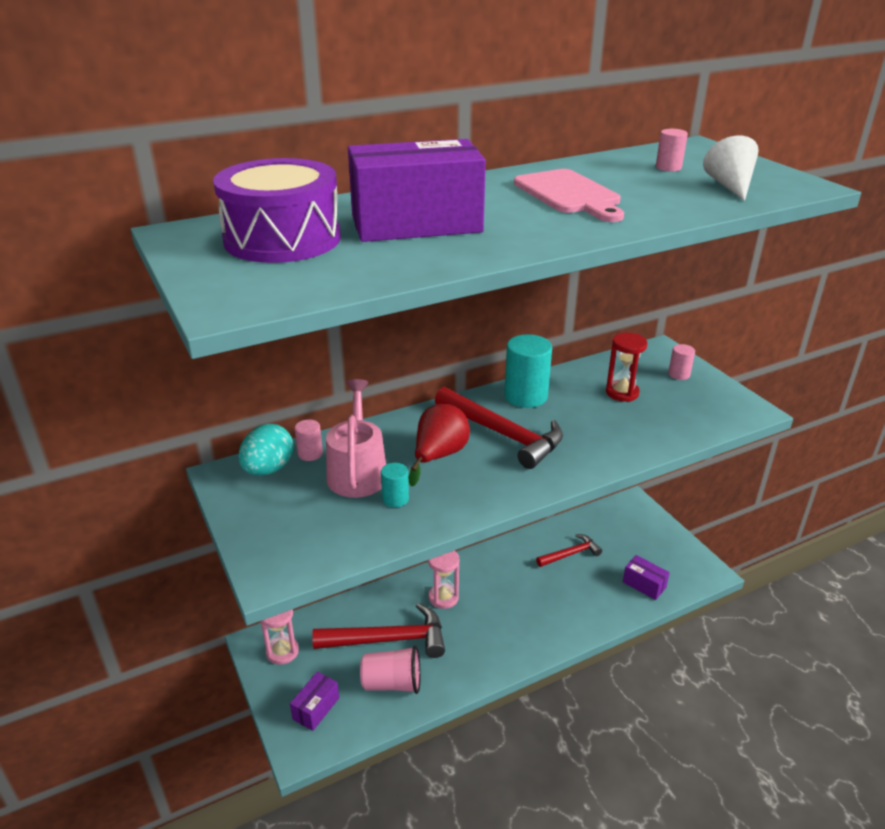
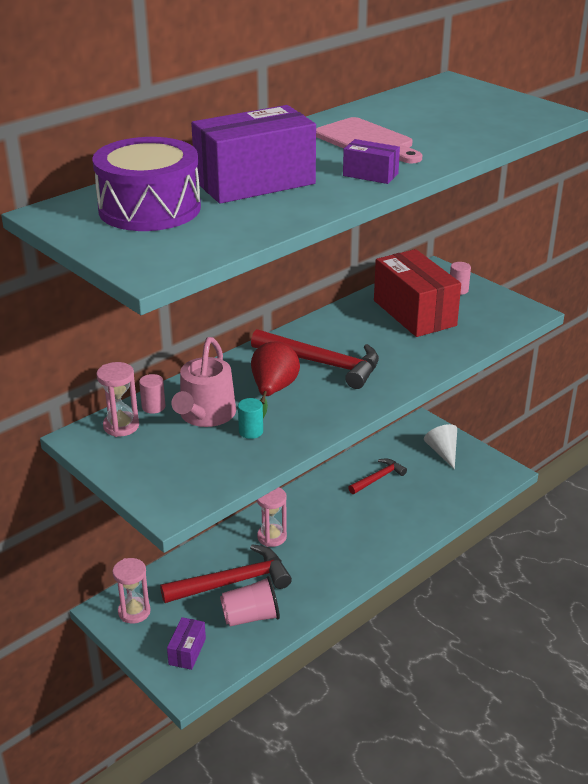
camera: 15 degrees left, 0 degrees up
(268, 469) = (121, 426): turquoise egg -> pink hourglass
(357, 471) = (205, 415): pink watering can -> pink watering can turned 150 degrees counterclockwise
(525, 396) = (329, 328): turquoise cylinder -> none
(622, 393) = (414, 313): red hourglass -> red box
(644, 585) = (452, 492): purple box -> purple box (370, 175)
(668, 167) = (436, 107): pink cylinder -> none
(730, 186) = (494, 120): white cone -> white cone (443, 452)

